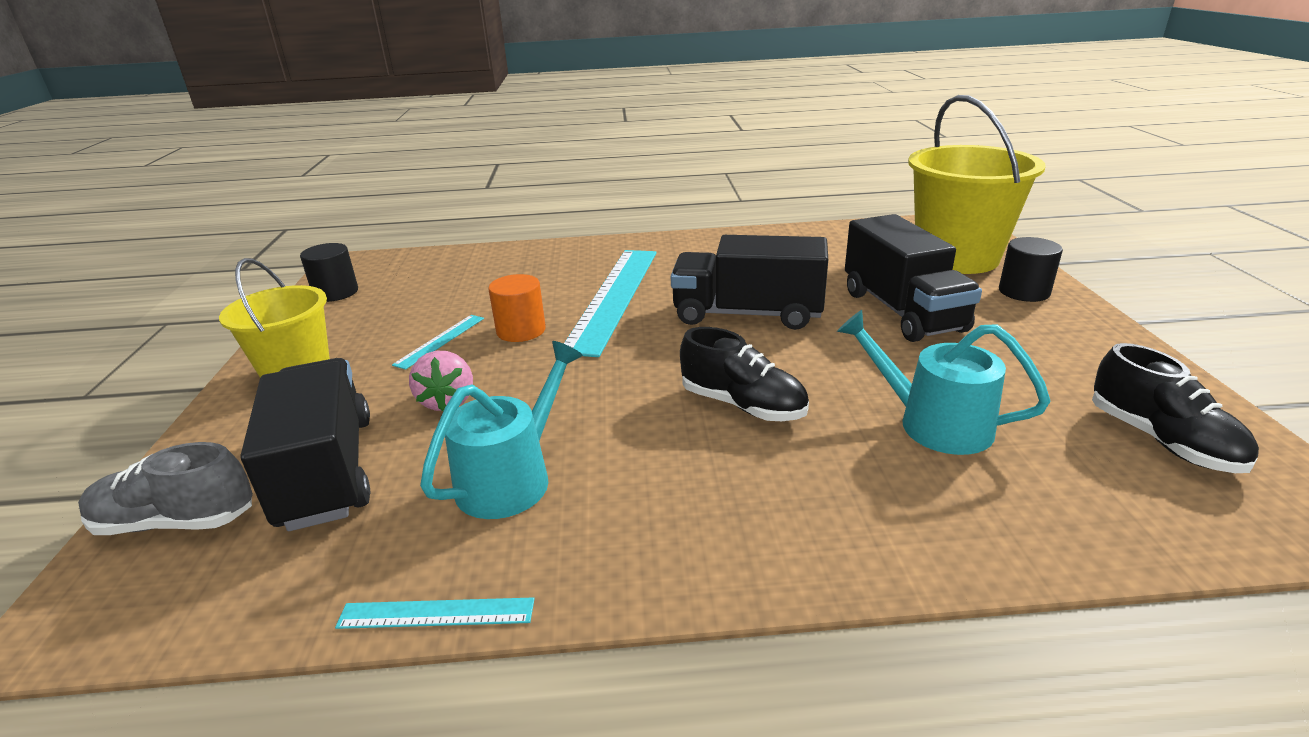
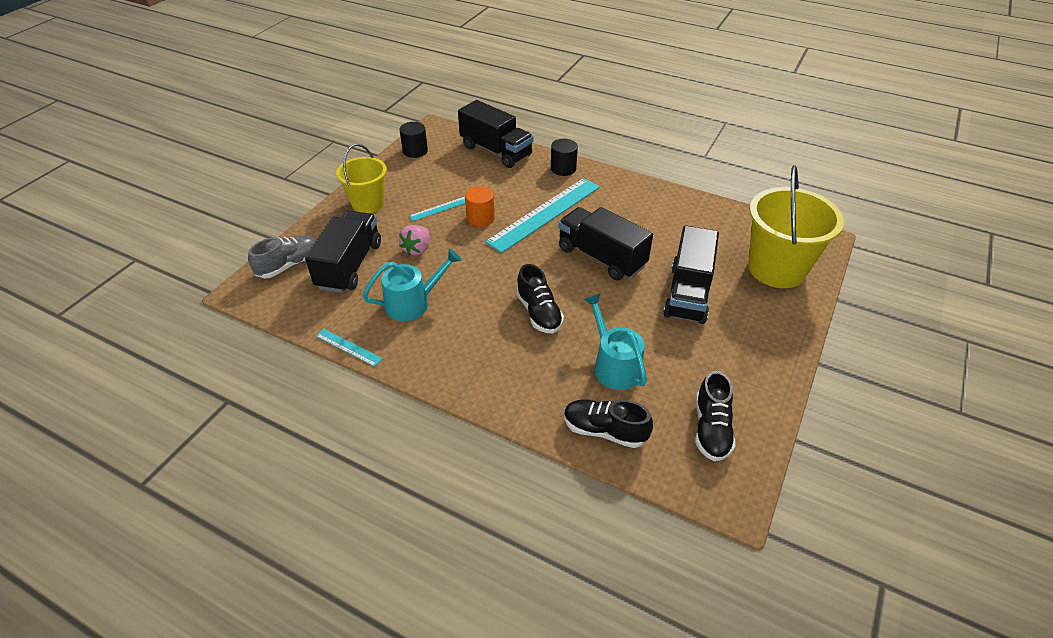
camera: 30 degrees right, 15 degrees up
(176, 522) = (289, 265): grey shoe -> grey shoe turned 105 degrees clockwise
(470, 260) = (496, 151): none -> black truck
(1024, 292) = (780, 313): black cylinder -> black cylinder (563, 168)
(1048, 517) = (604, 431): none -> black shoe

